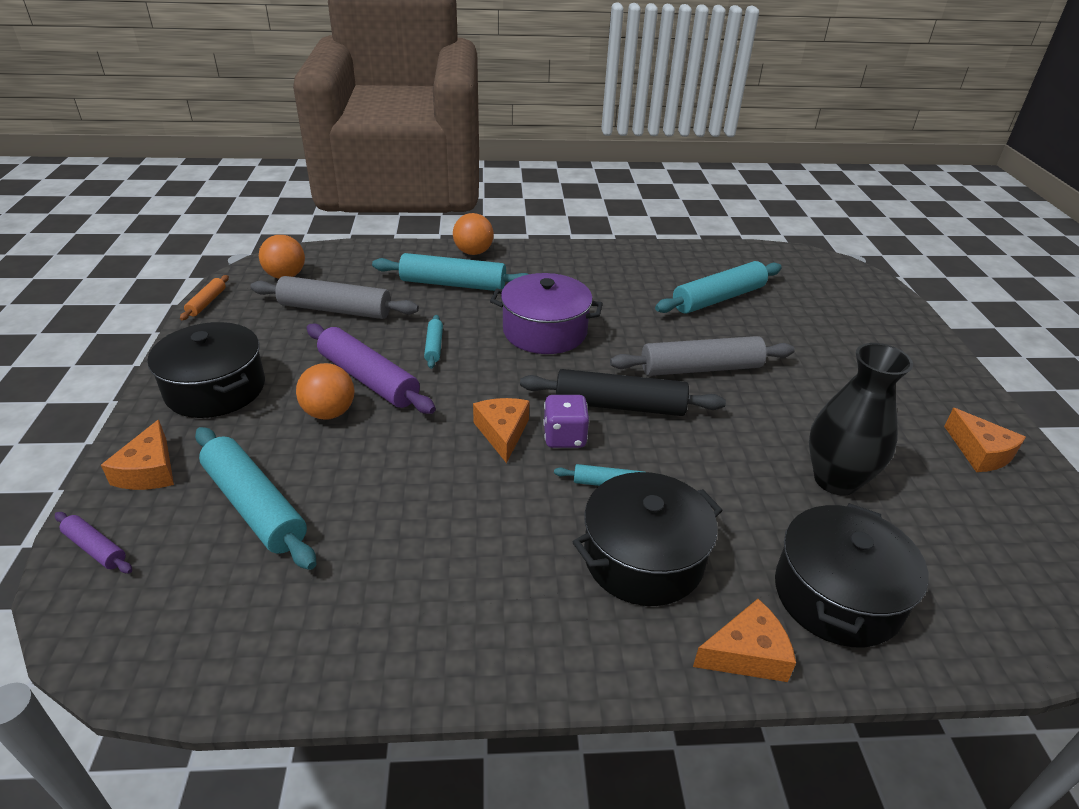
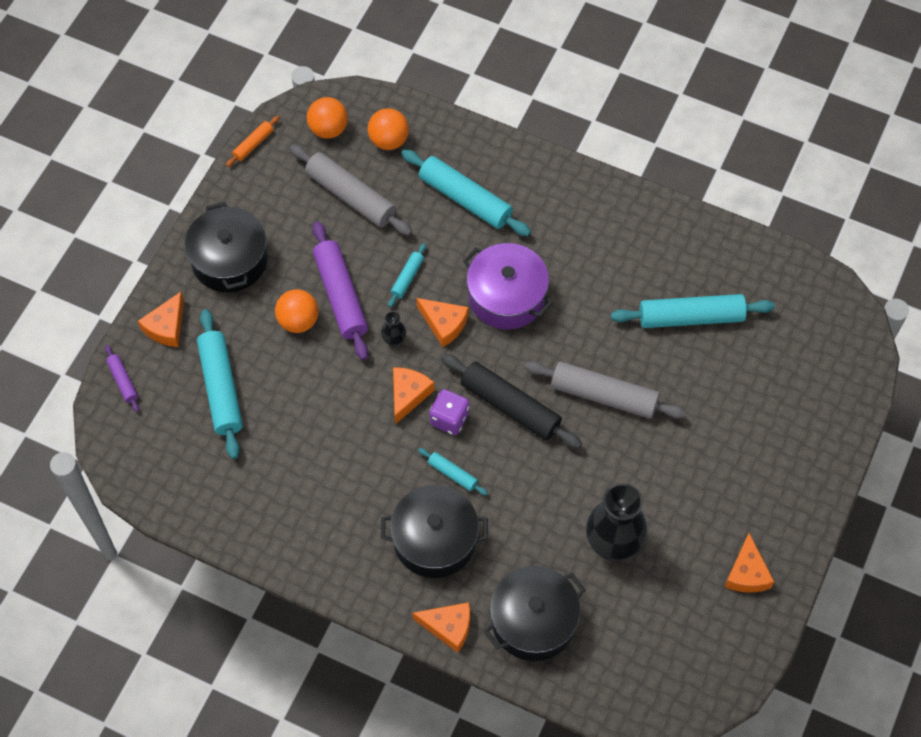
camera: 30 degrees right, 25 degrees up
(453, 394) = (394, 340): none -> black vase
(473, 252) = (509, 156): orange ball -> orange ball (389, 140)
(498, 367) = (444, 324): none -> orange cheese

